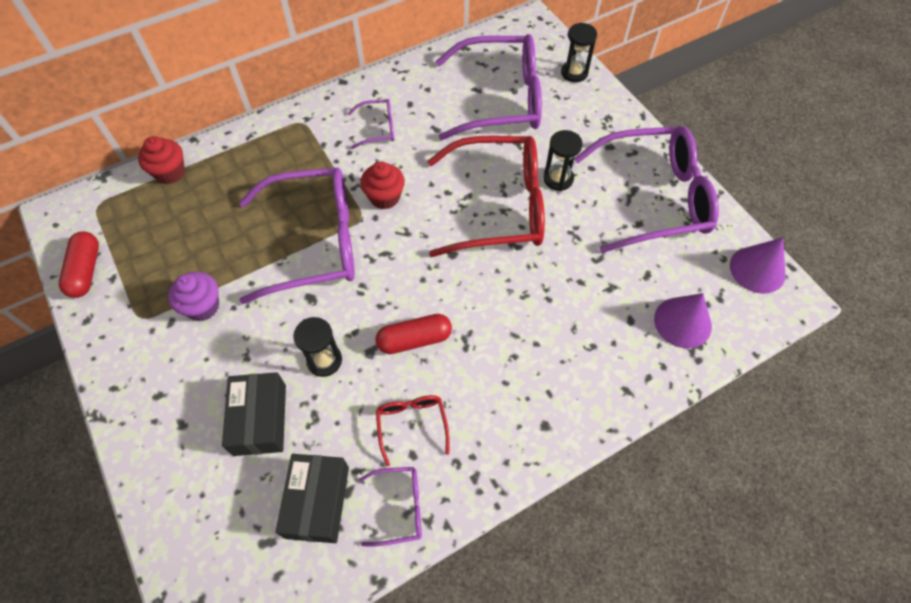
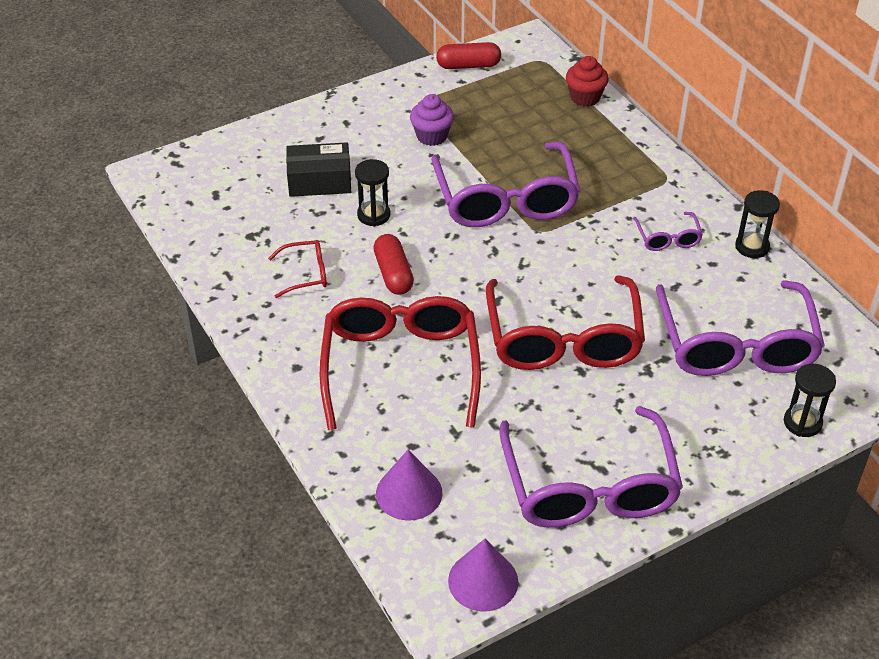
camera: 90 degrees right, 15 degrees down
(317, 502) = (244, 219): black box -> none
(385, 197) = (568, 247): red cupcake -> none
(398, 507) = (232, 267): purple glasses -> none
(541, 331) = (400, 368): none -> red glasses
(558, 179) = (610, 394): black hourglass -> black hourglass (752, 247)

